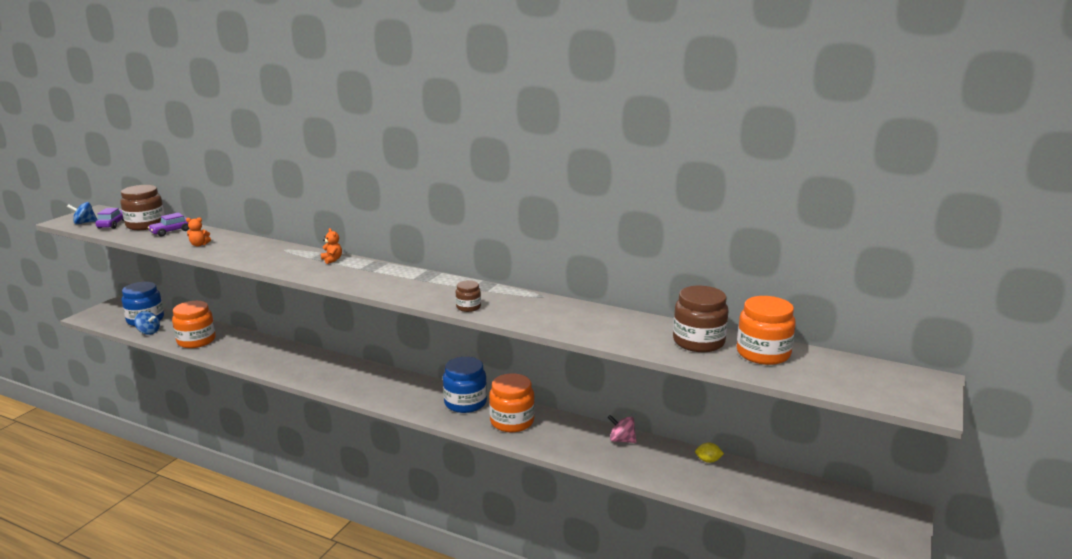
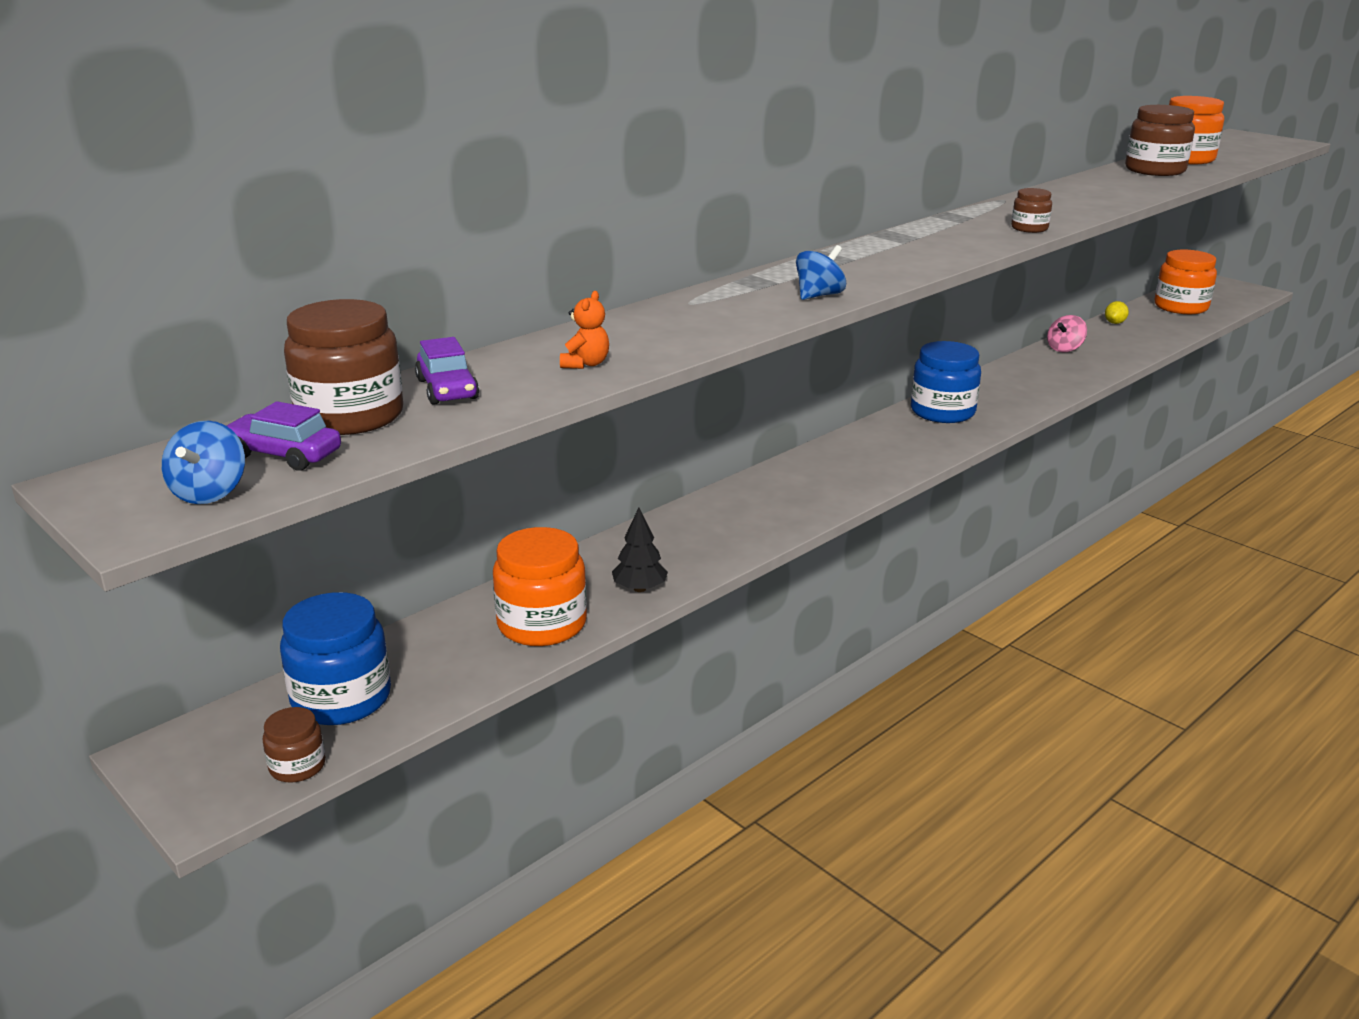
camera: 70 degrees left, 5 degrees up
(105, 323) = (297, 766): none -> brown jar
(149, 332) = (430, 691): blue spinning top -> blue spinning top (819, 295)
(227, 353) = (640, 588): none -> black tree
(332, 260) = (779, 277): orange teddy bear -> none
(512, 421) = (1004, 393): orange jar -> orange jar (1180, 307)

